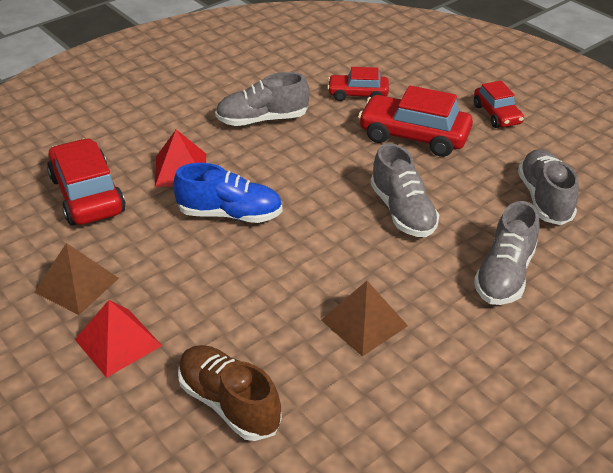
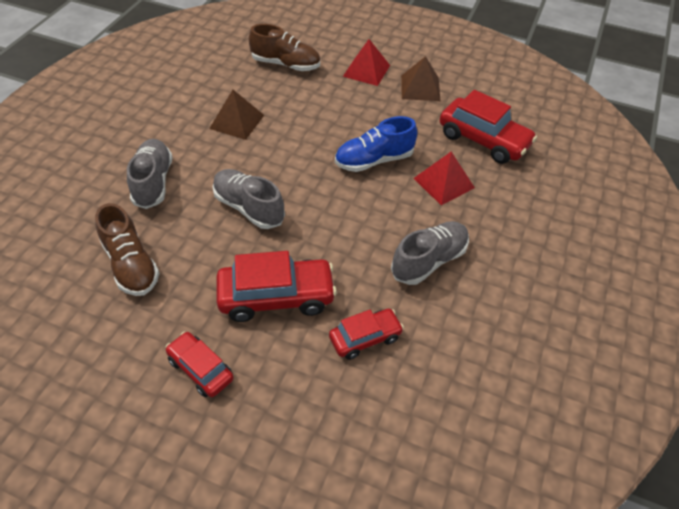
camera: 150 degrees right, 10 degrees up
(544, 199) = (131, 265): grey shoe -> brown shoe

